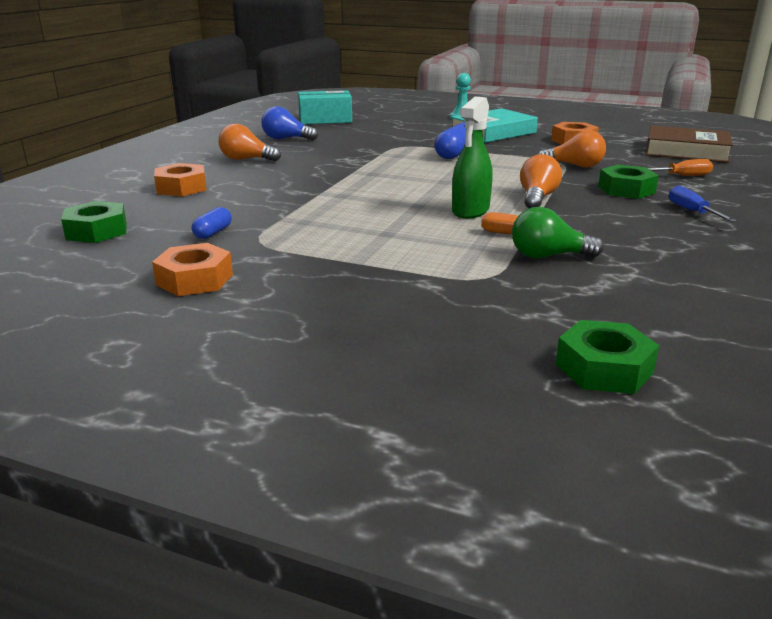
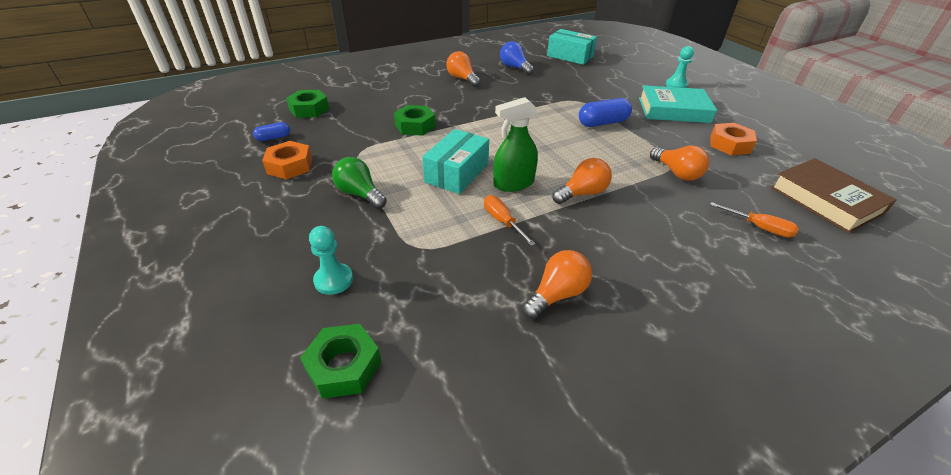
camera: 40 degrees right, 15 degrees up
(181, 188) = (393, 91): orange nut -> none
(213, 233) = (351, 134): blue capsule -> blue capsule (273, 138)
(403, 221) = (457, 173): none -> turquoise box
(462, 329) = (333, 280): none -> turquoise pawn
(548, 256) = (487, 252): green light bulb -> green light bulb (360, 194)
(626, 190) = (672, 218): green nut -> green nut (415, 126)
(648, 256) = (557, 294): none -> orange light bulb
(692, 211) = (686, 271): blue screwdriver -> none

